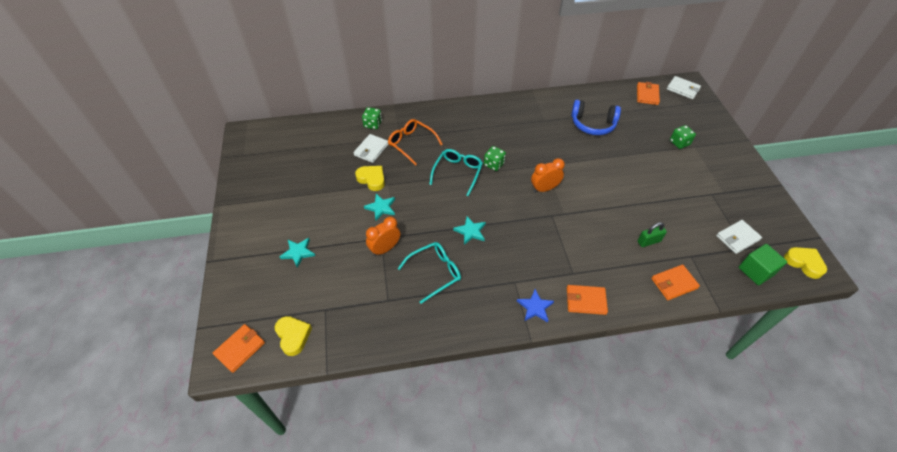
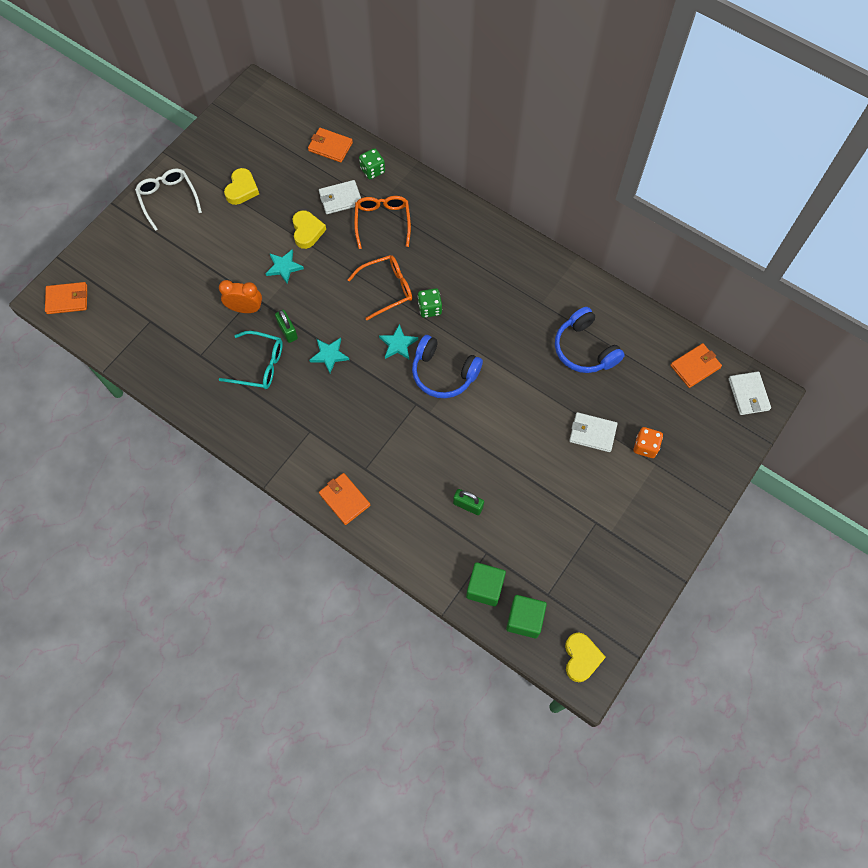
camera: 45 degrees right, 15 degrees up
(251, 228) = (168, 199): none -> white glasses
(293, 336) = (109, 322): yellow heart -> yellow heart (242, 189)
(298, 252) = (180, 253): turquoise star -> turquoise star (398, 344)
(428, 239) = (287, 331): none -> green padlock
(457, 173) = (386, 289): turquoise glasses -> orange glasses
(535, 307) = (299, 466): blue star -> none
(544, 188) = (443, 373): orange clock -> blue headphones
(674, 283) = (436, 557): orange wallet -> orange wallet (330, 146)
(679, 143) = (645, 447): green dice -> orange dice
(717, 274) = (484, 588): none -> green cube
(737, 238) = (554, 580): white wallet -> white wallet (592, 433)

